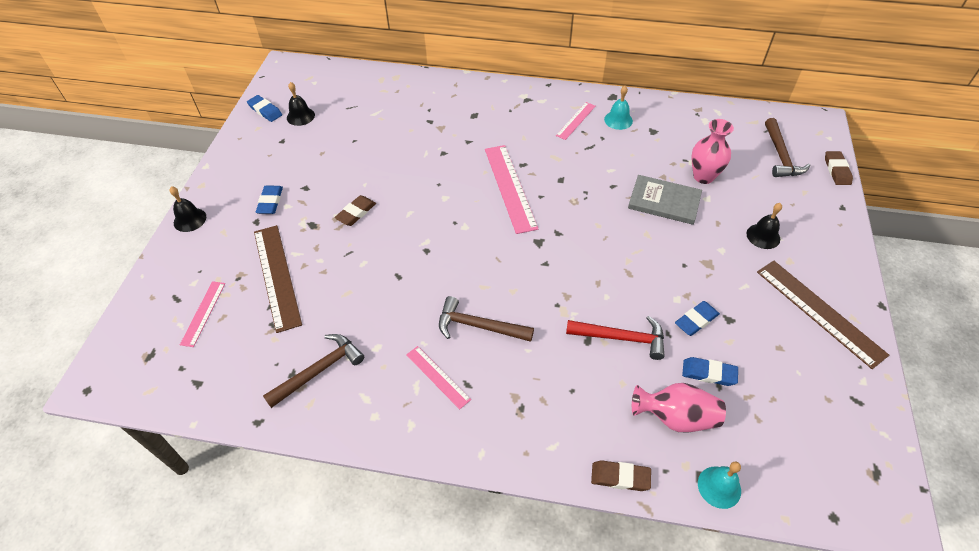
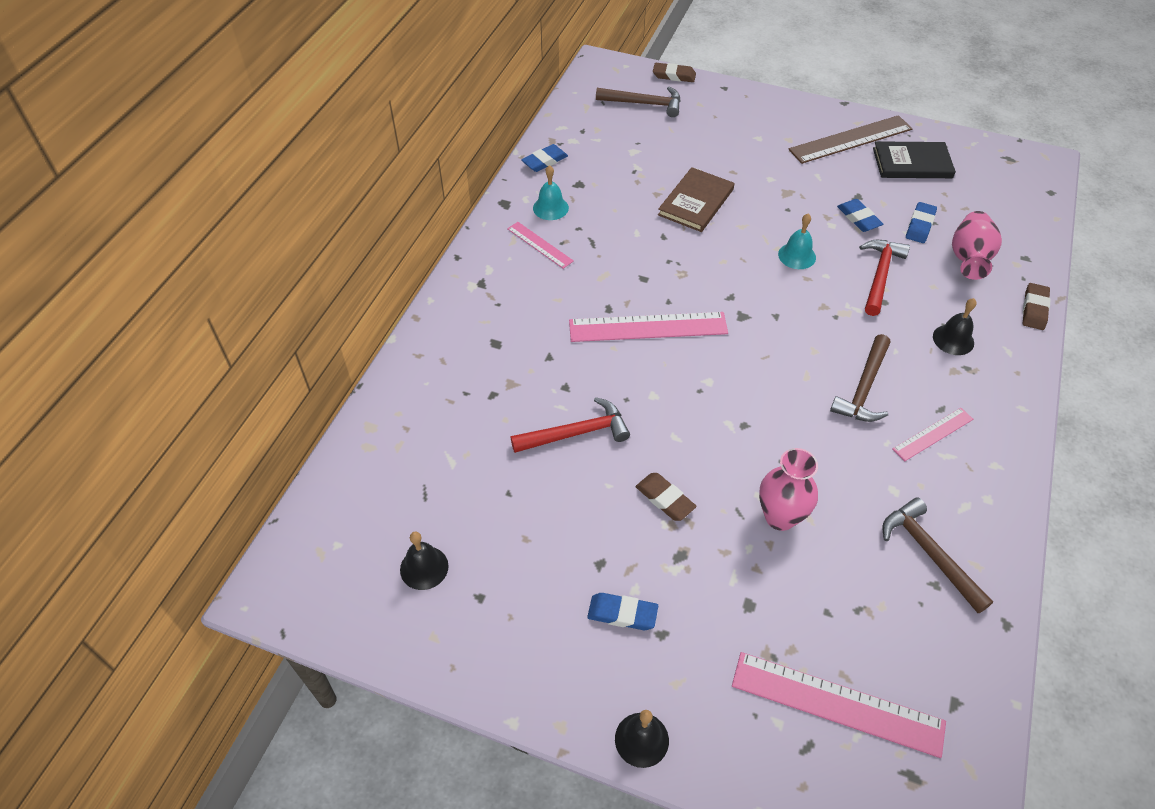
camera: 80 degrees left, 0 degrees up
(203, 313) = (837, 703): pink ruler -> pink ruler, size x1.80
(265, 111) = (389, 625): blue eraser -> blue eraser (545, 161)
(276, 276) = (774, 604): brown ruler -> none
(404, 163) = (576, 433): none -> red hammer
(664, 201) = (696, 202): grey book -> brown book
(703, 176) = (663, 164): pink vase -> pink vase (780, 517)
(719, 487) = (1034, 248): turquoise bell -> turquoise bell (797, 256)
(763, 236) = (755, 147): black bell -> black bell (953, 339)
(810, 368) = (912, 163): none -> black book

